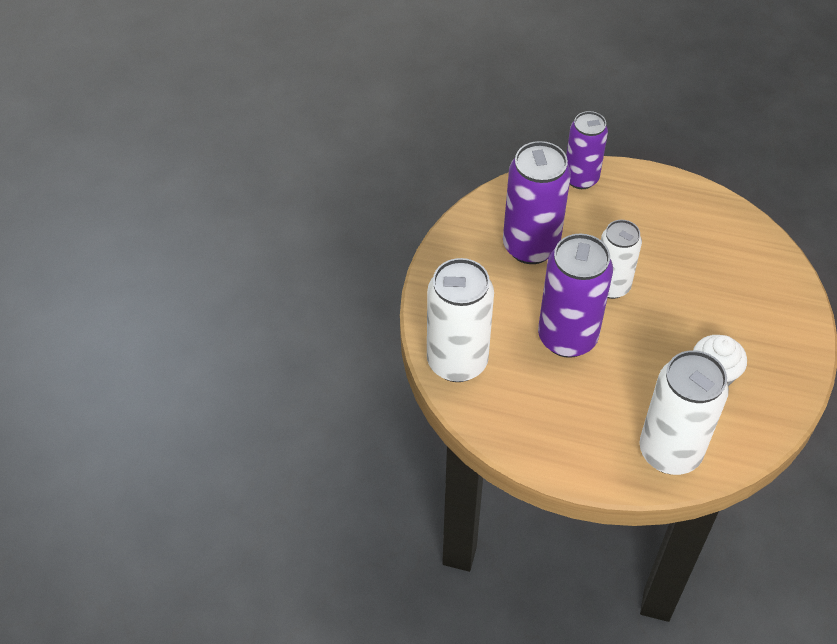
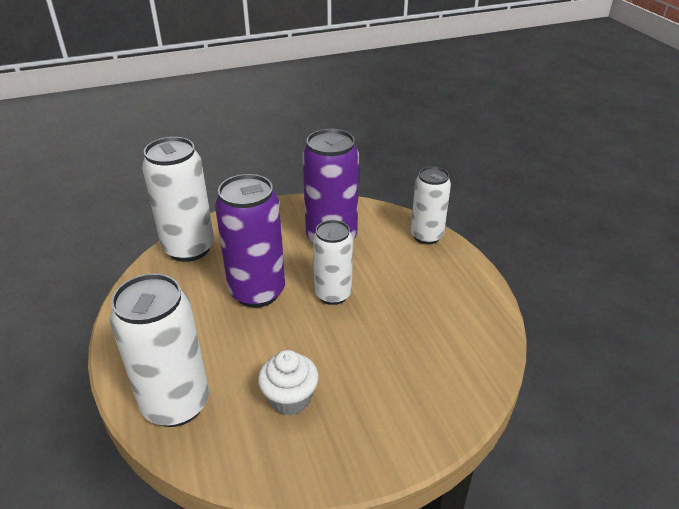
camera: 55 degrees right, 15 degrees down
(581, 178) = (426, 236): purple can -> white can

